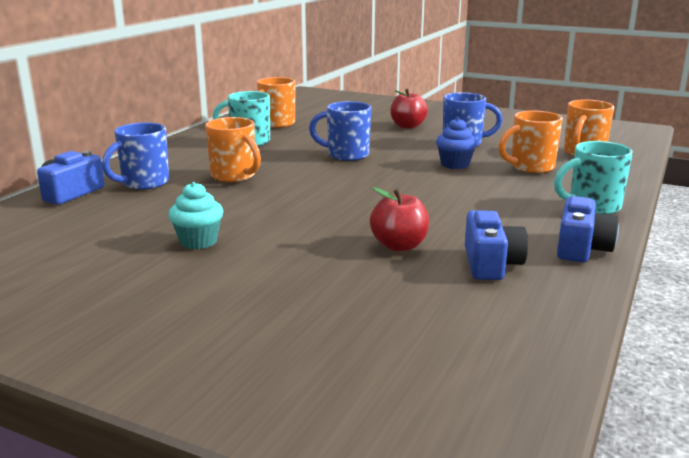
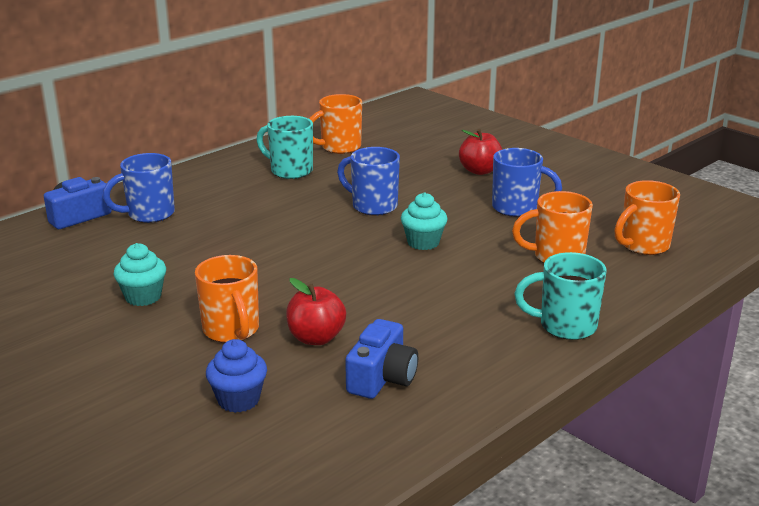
camera: 20 degrees right, 5 degrees up
(234, 176) = (238, 219): orange mug -> orange mug (232, 331)
(415, 172) = (423, 242): none -> turquoise cupcake
(455, 164) = (476, 238): blue cupcake -> blue cupcake (238, 400)
(581, 248) = (493, 378): blue camera -> none

